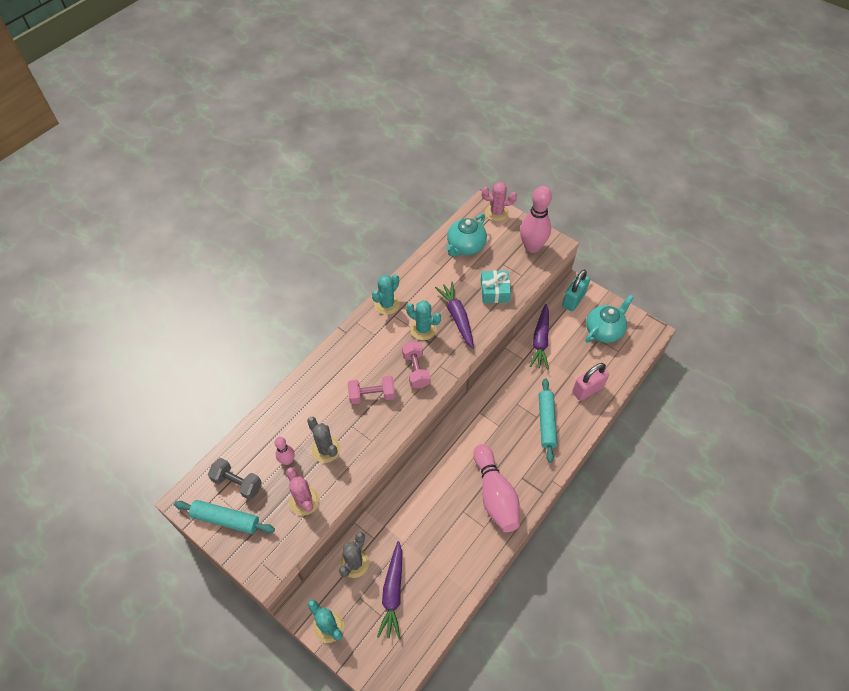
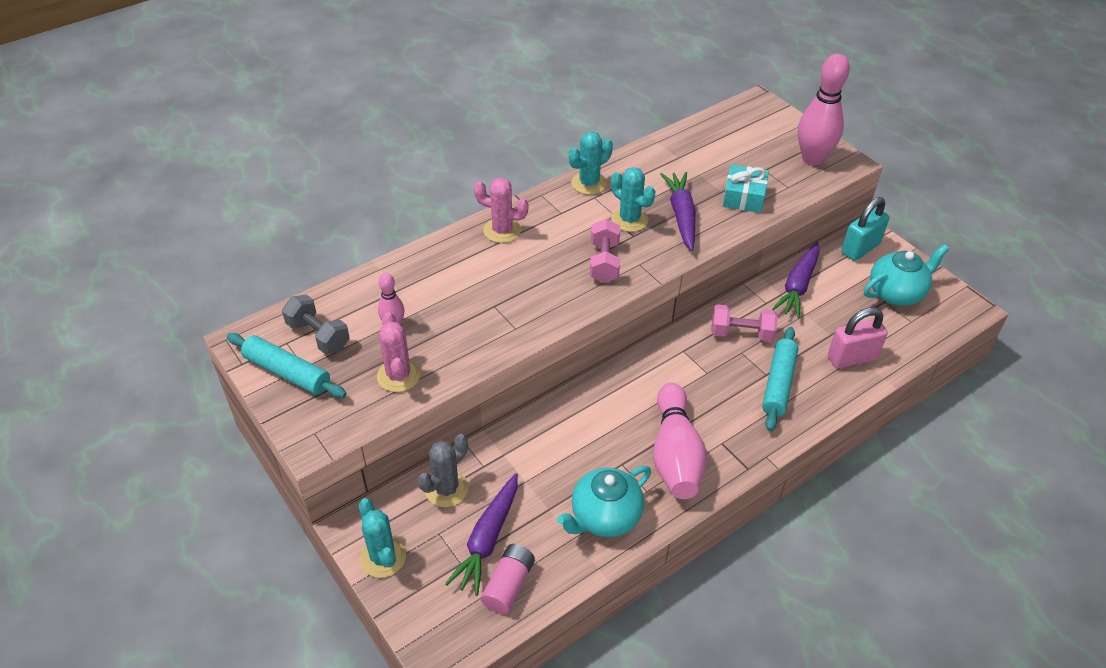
camera: 15 degrees right, 10 degrees down
(326, 449) = (449, 324): grey cactus -> none
(372, 395) = (534, 278): pink dumbbell -> pink dumbbell (741, 333)
(416, 622) = (508, 585): none -> pink battery
(465, 246) = (718, 142): turquoise teapot -> turquoise teapot (604, 517)
(496, 213) = (773, 114): pink cactus -> pink cactus (502, 230)

